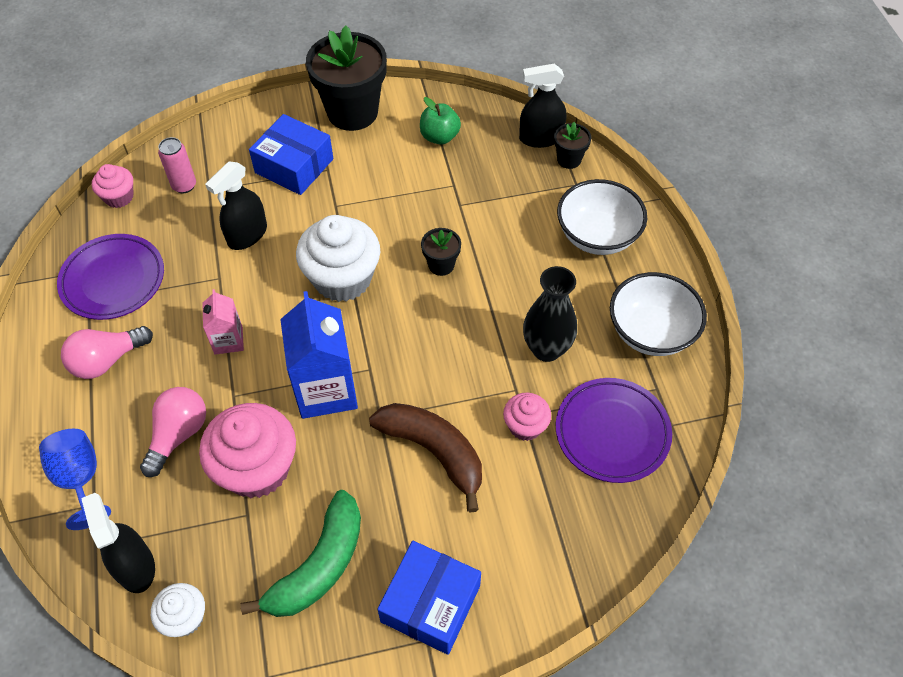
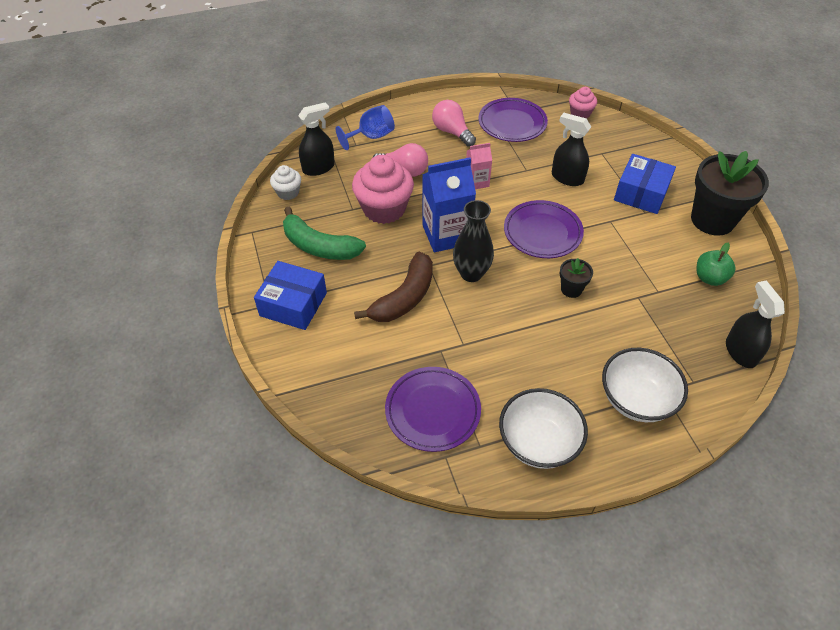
camera: 85 degrees right, 5 degrees down
(184, 185) = (601, 141): pink can -> none
(342, 278) = (542, 232): white cupcake -> purple plate
(525, 426) = (432, 351): pink cupcake -> none
(546, 349) = (505, 363): black vase -> black vase (471, 273)
(569, 159) = (722, 375): black flower pot -> none

